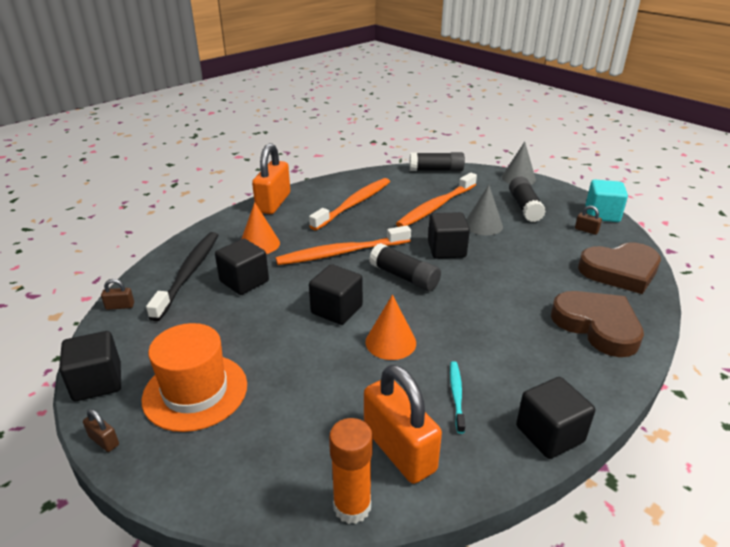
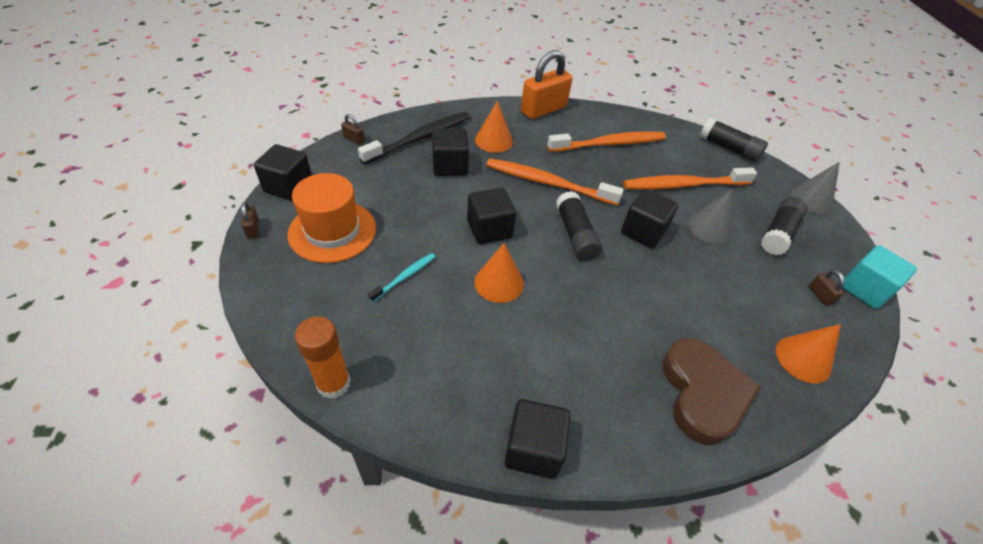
camera: 35 degrees right, 15 degrees up
(399, 449) = (408, 369): orange padlock -> none
(456, 395) = (498, 361): turquoise toothbrush -> turquoise toothbrush (405, 277)
(620, 271) = (803, 359): brown heart -> orange cone

